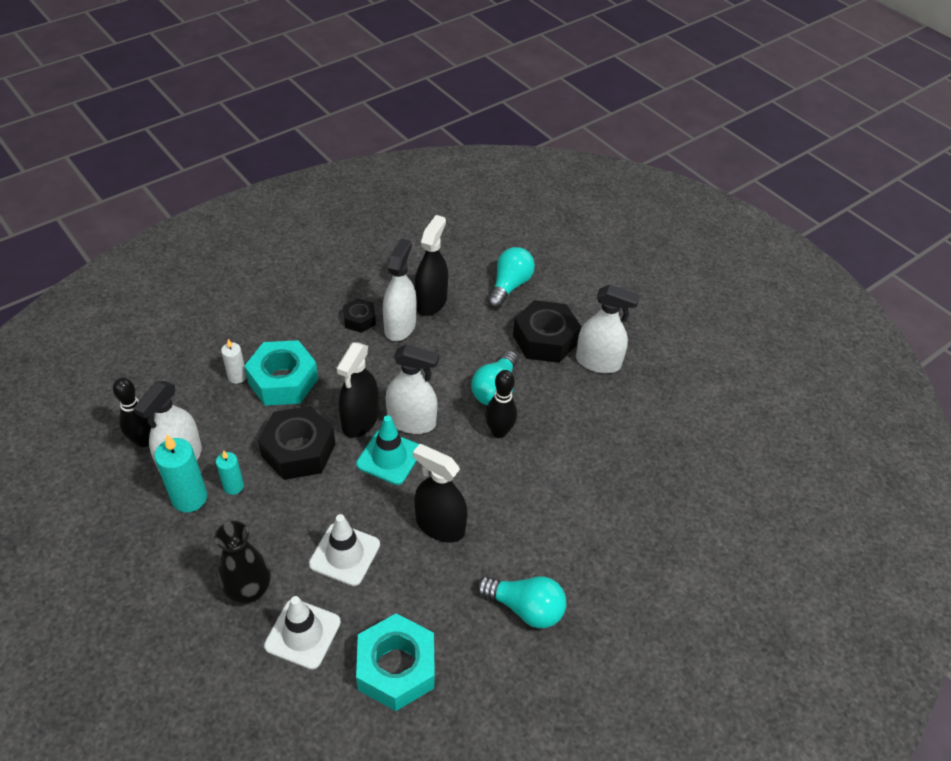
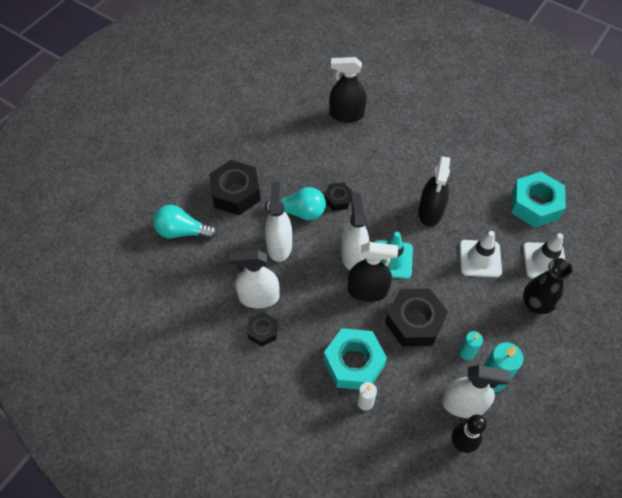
camera: 105 degrees left, 10 degrees up
(431, 302) = (221, 283): black spray bottle -> black spray bottle (346, 114)
(499, 432) = (338, 199): black bowling pin -> black nut
(525, 608) = (462, 153): turquoise light bulb -> none
(598, 362) = (247, 156): white spray bottle -> white spray bottle (279, 245)

